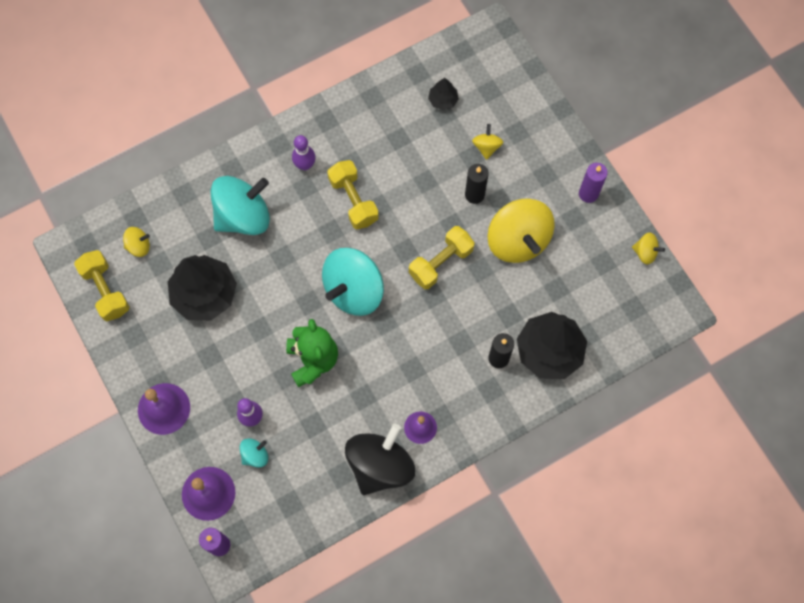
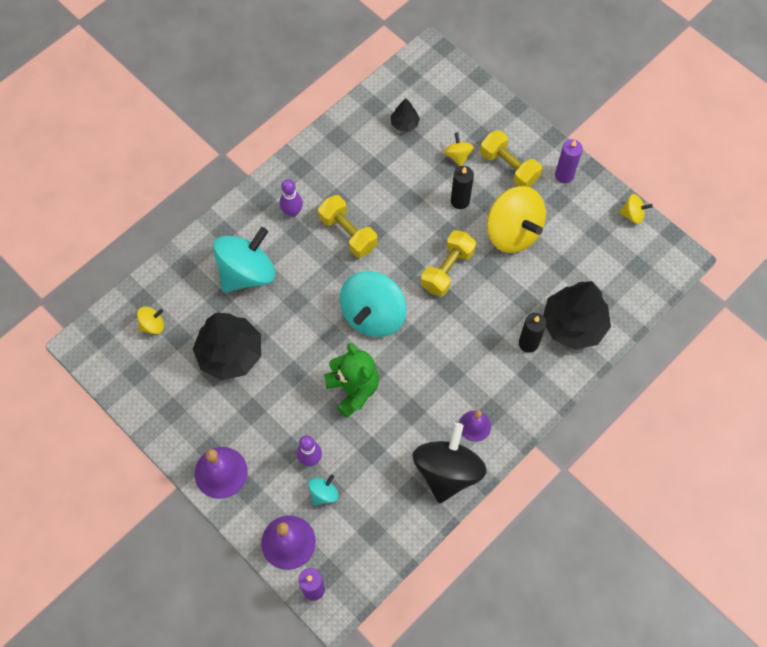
camera: 15 degrees left, 5 degrees down
(106, 290) = (131, 374): yellow dumbbell -> yellow dumbbell (509, 167)

